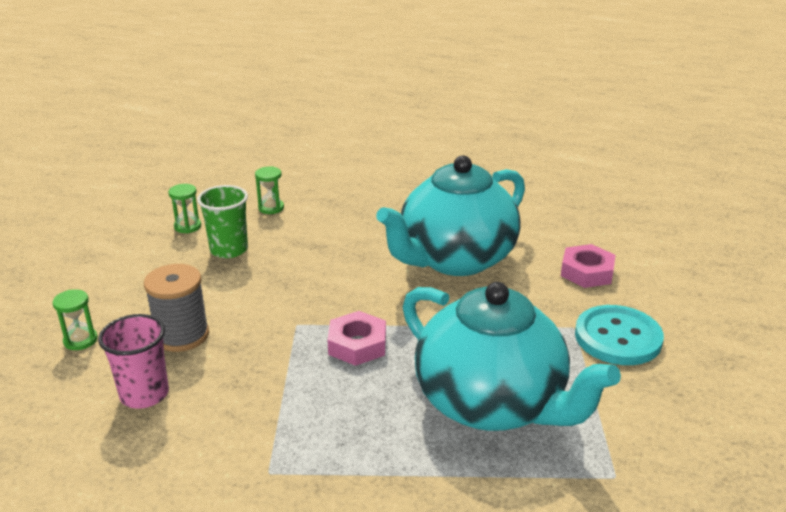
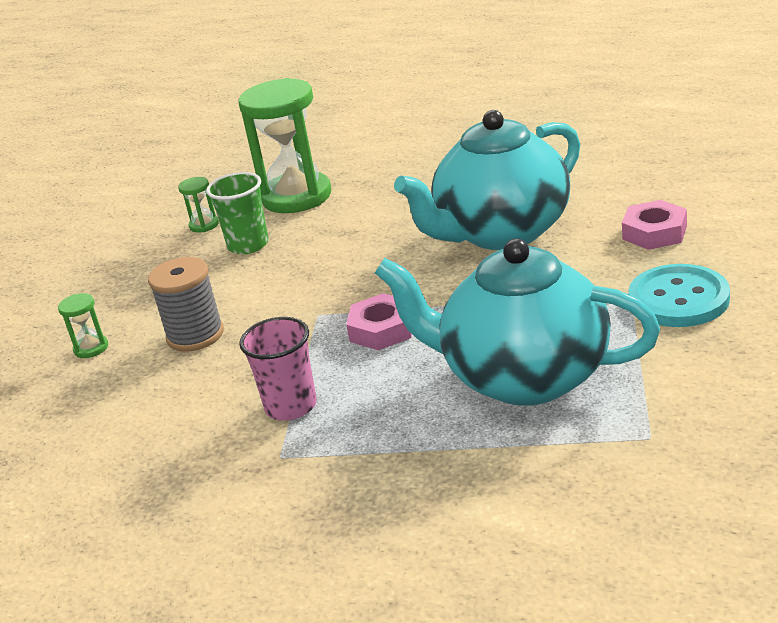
camera: 10 degrees right, 0 degrees up
(144, 394) = (156, 394): pink cup -> pink cup (291, 406)
(271, 208) = (297, 197): green hourglass -> green hourglass, size x2.42
(492, 404) = (523, 376): turquoise teapot -> turquoise teapot turned 150 degrees clockwise

